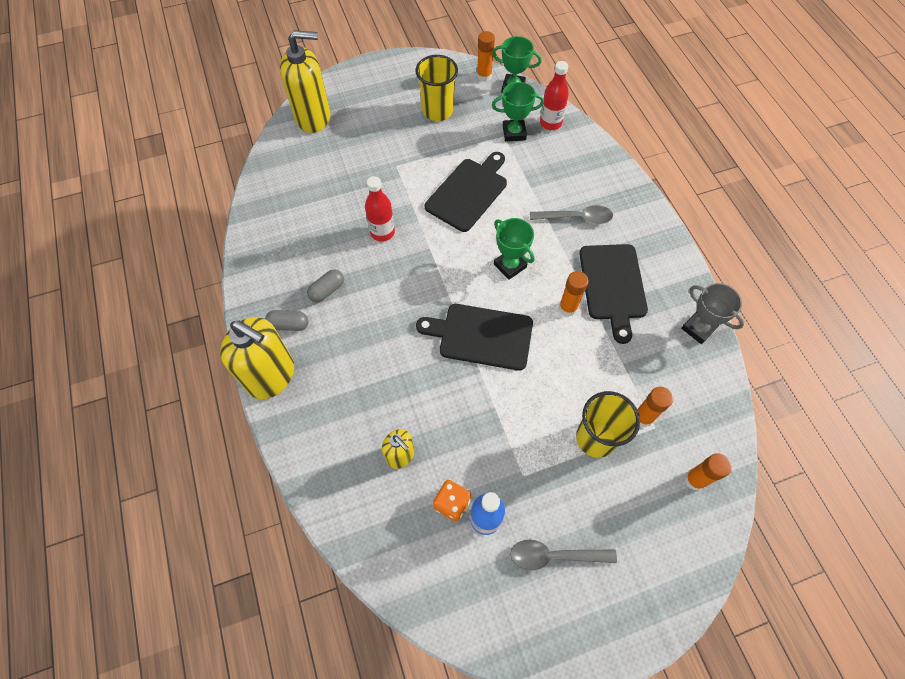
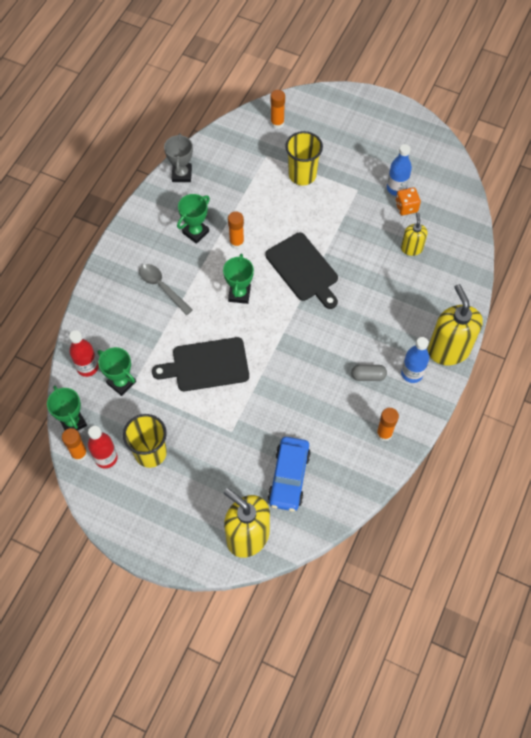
camera: 135 degrees left, 0 degrees up
(289, 325) = (412, 373): grey capsule -> blue bottle
(320, 170) = (289, 477): none -> blue car
(382, 232) = (294, 386): red bottle -> red bottle (106, 458)
(554, 555) = (379, 151): grey spoon -> none
(612, 285) = (195, 232): black cutting board -> green trophy
(643, 417) = (267, 163): orange glue stick -> orange glue stick (384, 433)

